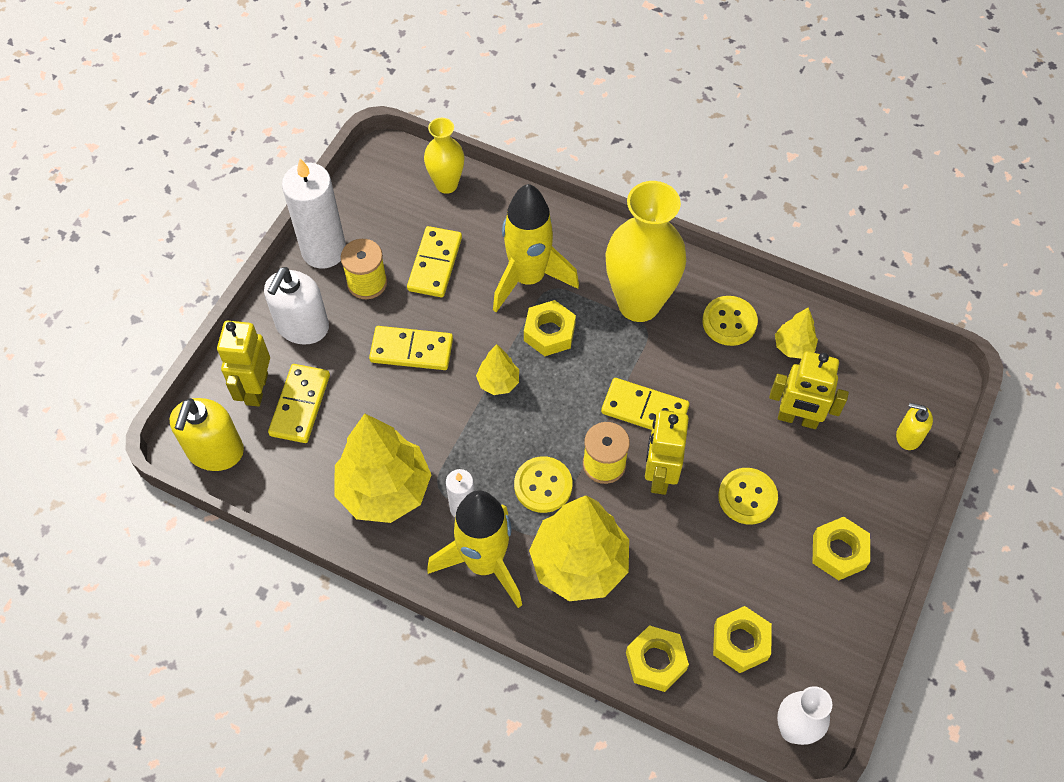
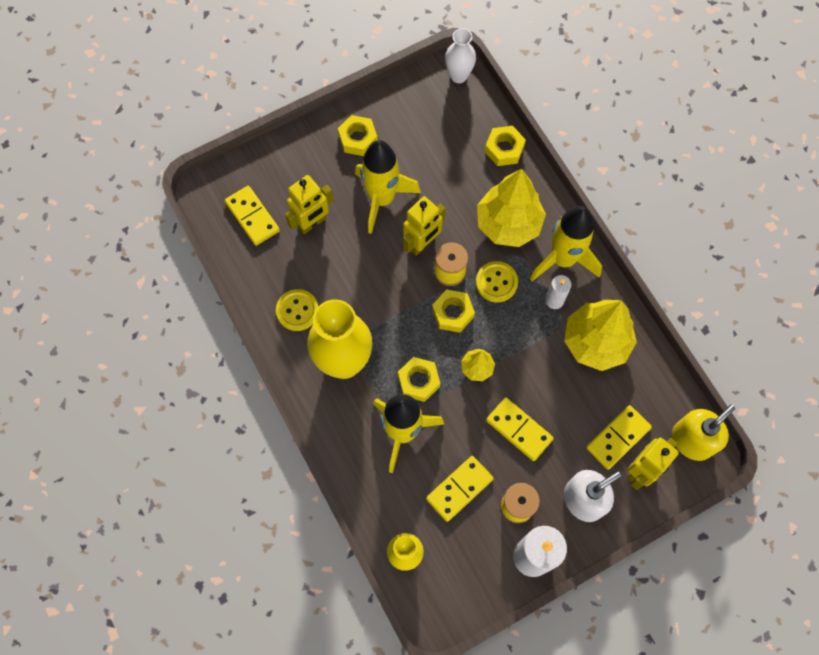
camera: 145 degrees left, 10 degrees up
(644, 410) = (399, 289): yellow domino -> yellow domino (252, 216)
(740, 642) = (451, 130): yellow nut -> yellow nut (453, 313)
(747, 497) = (382, 199): yellow button -> yellow rocket
(793, 347) = (273, 268): yellow tree -> none
(797, 419) = (312, 223): yellow robot -> yellow robot turned 90 degrees clockwise
(908, 436) = (258, 172): yellow soap dispenser -> none

